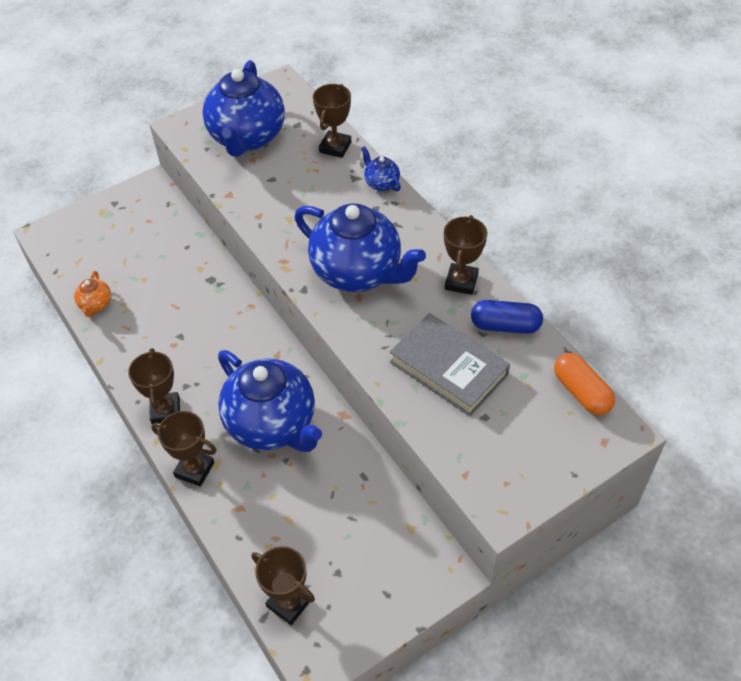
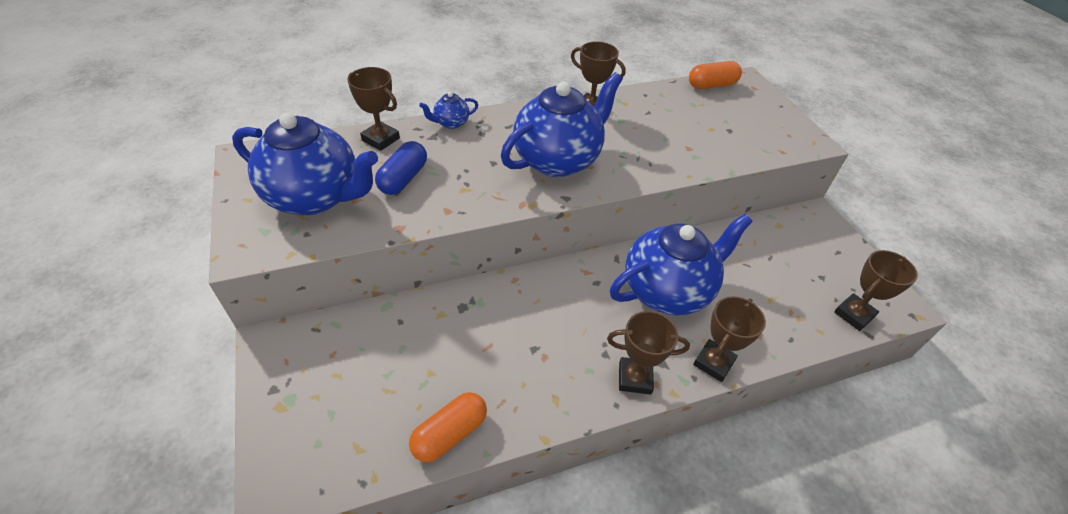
camera: 80 degrees left, 5 degrees down
(96, 305) = (450, 434): orange teapot -> orange capsule
(449, 368) = (679, 135): grey book -> none
(505, 326) = (643, 100): blue capsule -> blue capsule (403, 179)

